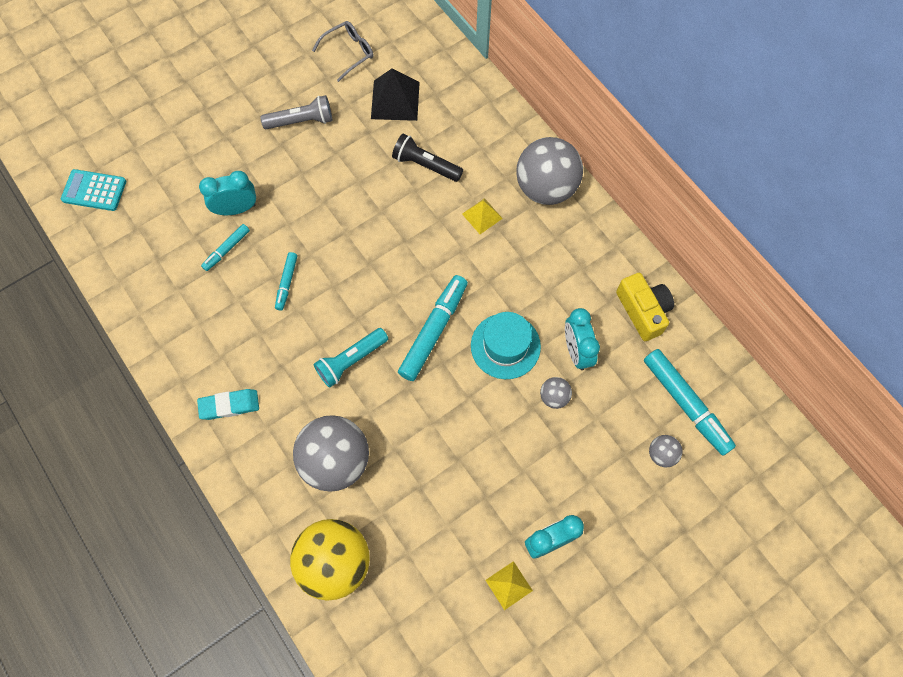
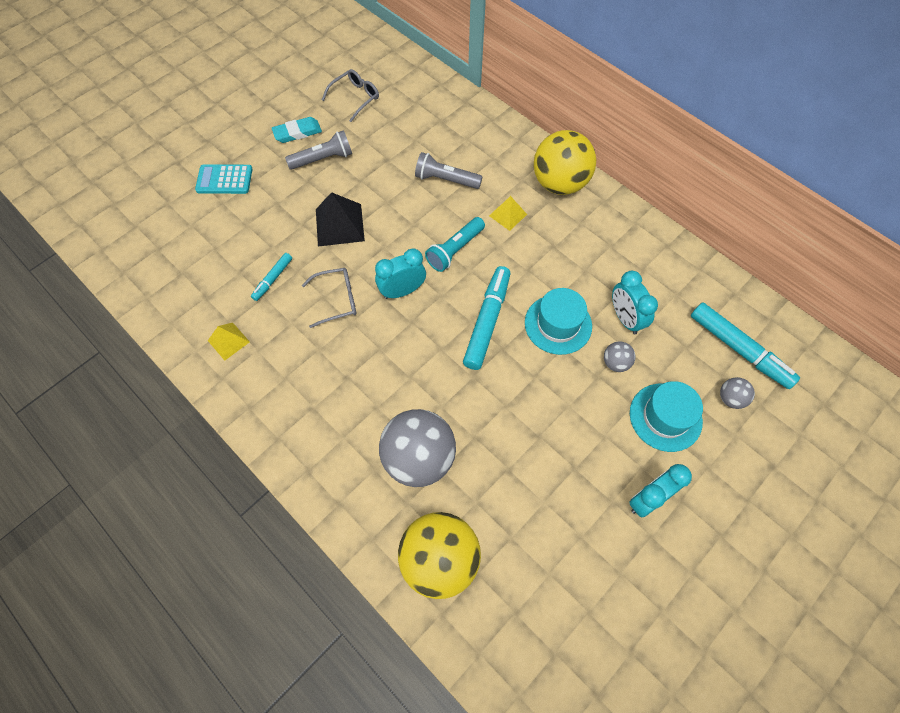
camera: 10 degrees left, 5 degrees down
(94, 190) = (134, 246): turquoise calculator -> turquoise calculator (224, 180)
(229, 405) = (301, 423): turquoise eraser -> turquoise eraser (297, 132)
(236, 209) = (276, 242): turquoise clock -> turquoise clock (402, 291)
(287, 283) = (337, 300): turquoise marker -> grey glasses
(351, 361) = (414, 361): turquoise flashlight -> turquoise flashlight (455, 250)
(395, 100) = (405, 130): black pyramid -> black pyramid (339, 225)
(425, 165) = (446, 180): black flashlight -> grey flashlight
(509, 585) = (619, 550): yellow pyramid -> yellow pyramid (228, 341)
(546, 188) = (559, 183): grey ball -> yellow ball
(589, 462) = (665, 417): none -> turquoise hat
(643, 311) = (676, 274): yellow camera -> none

